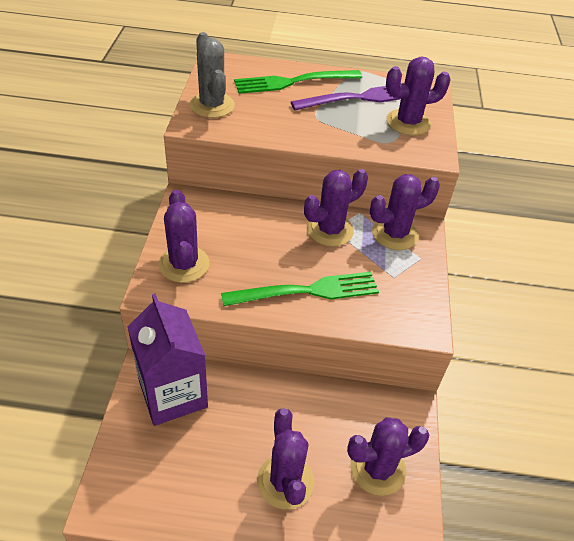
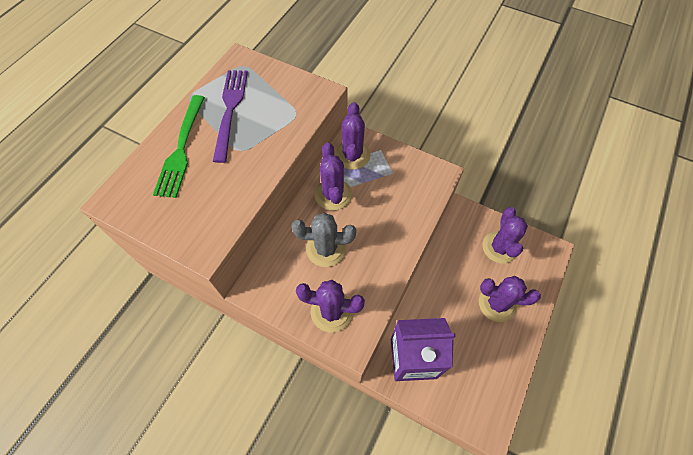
camera: 65 degrees left, 15 degrees up
(212, 105) = (184, 225): grey cactus -> grey cactus (326, 249)
(307, 291) = (388, 232): green fork -> none
(408, 122) = (278, 92): purple cactus -> none

